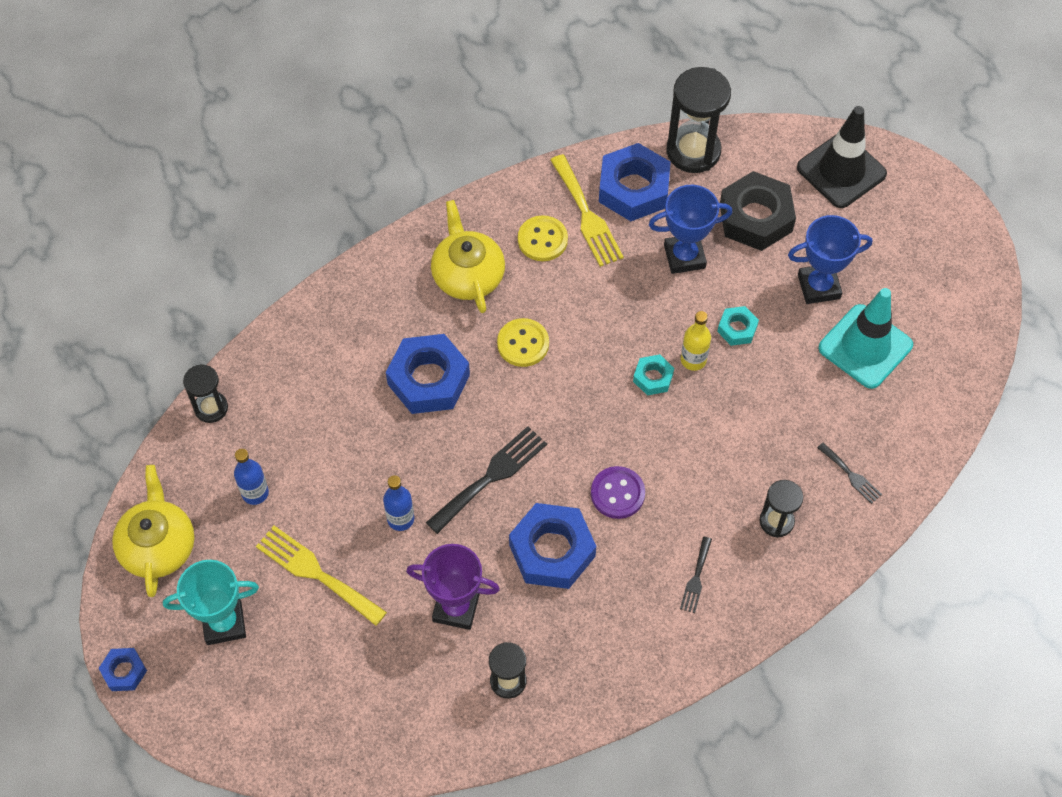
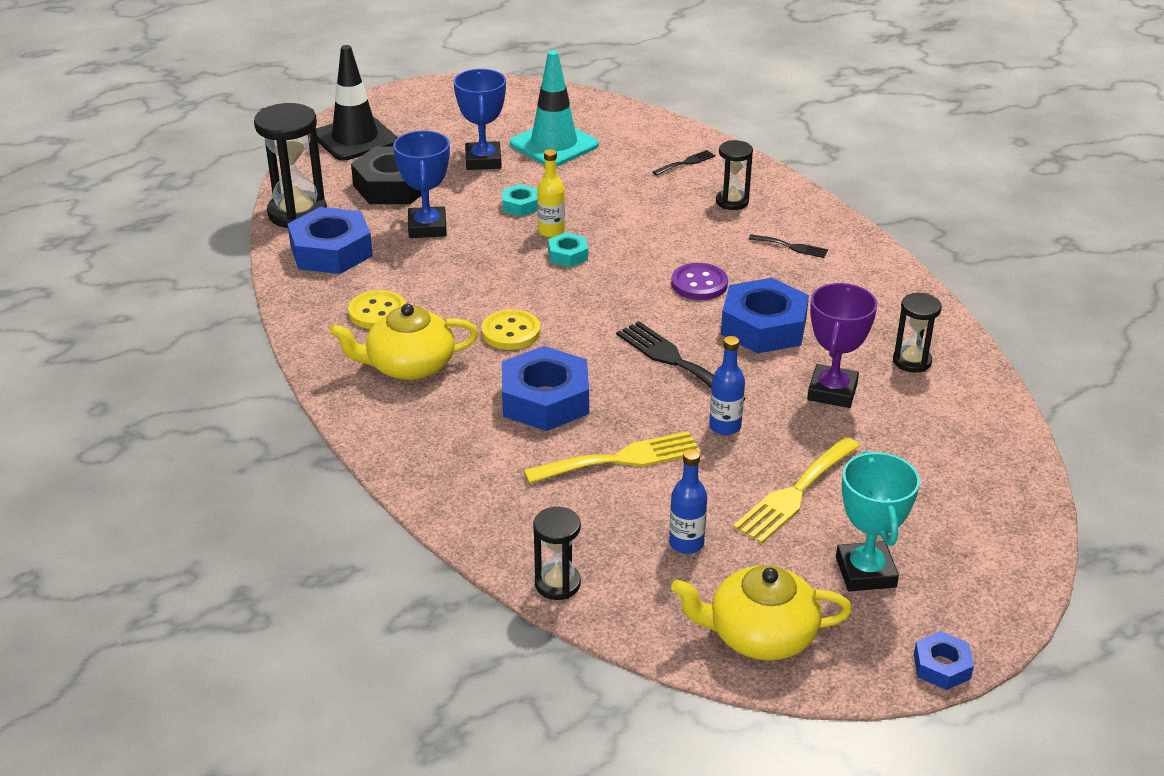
camera: 85 degrees left, 25 degrees down
(587, 215) = (355, 282): yellow fork -> yellow fork (620, 459)

